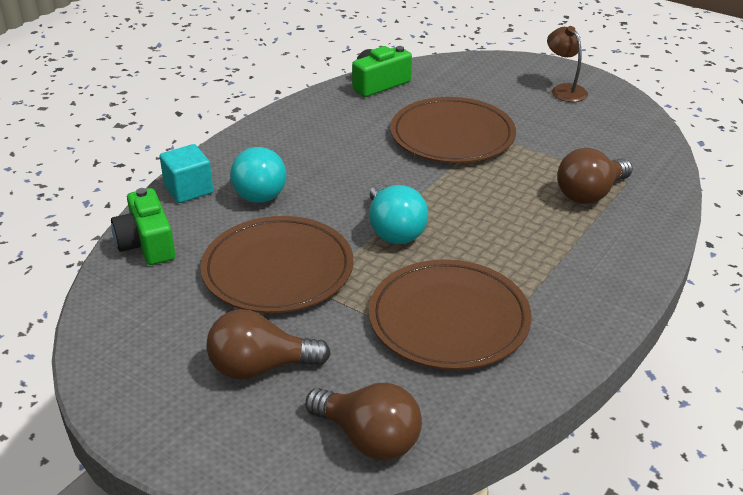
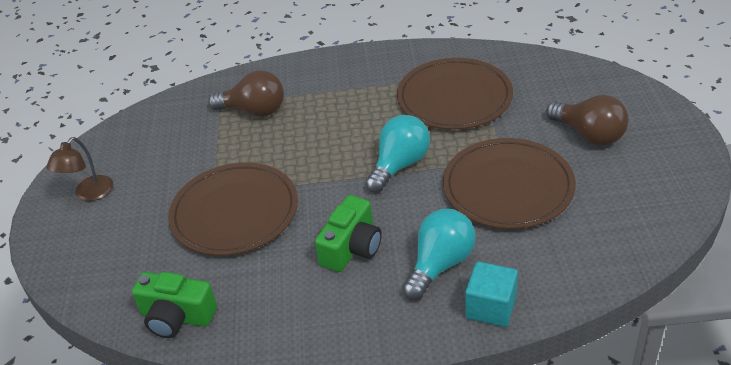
camera: 125 degrees left, 5 degrees up
(147, 244) = (577, 271): green camera -> green camera (352, 248)
(369, 439) = (572, 74): brown light bulb -> none

